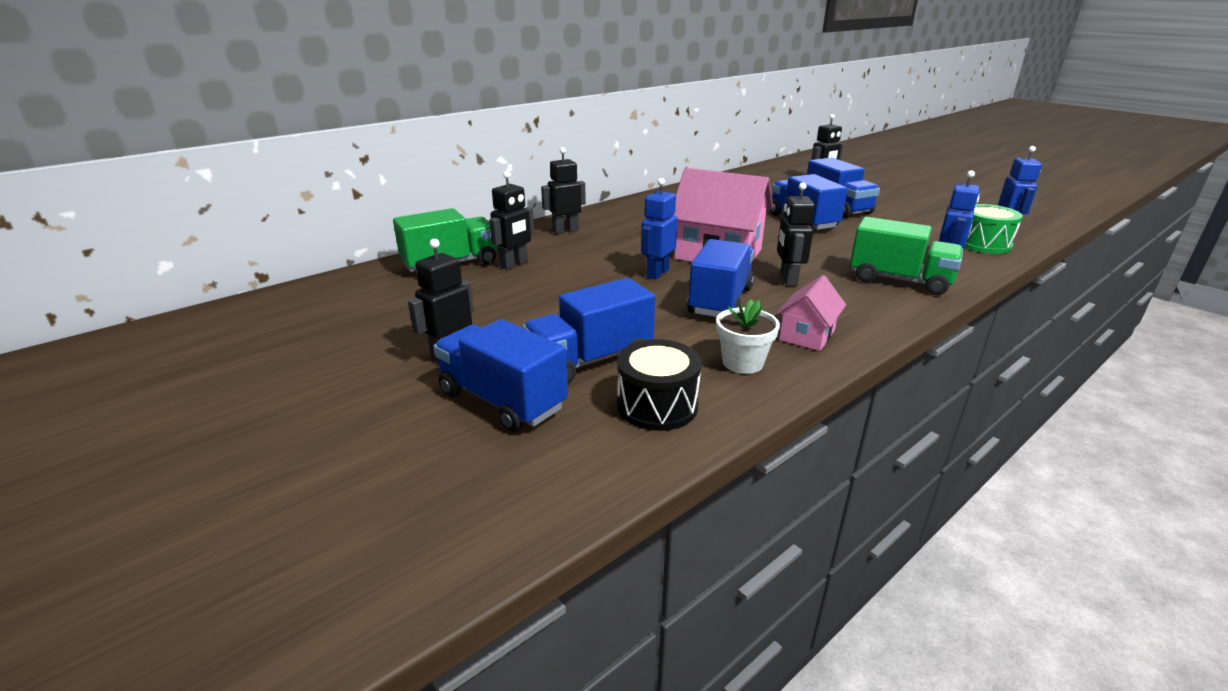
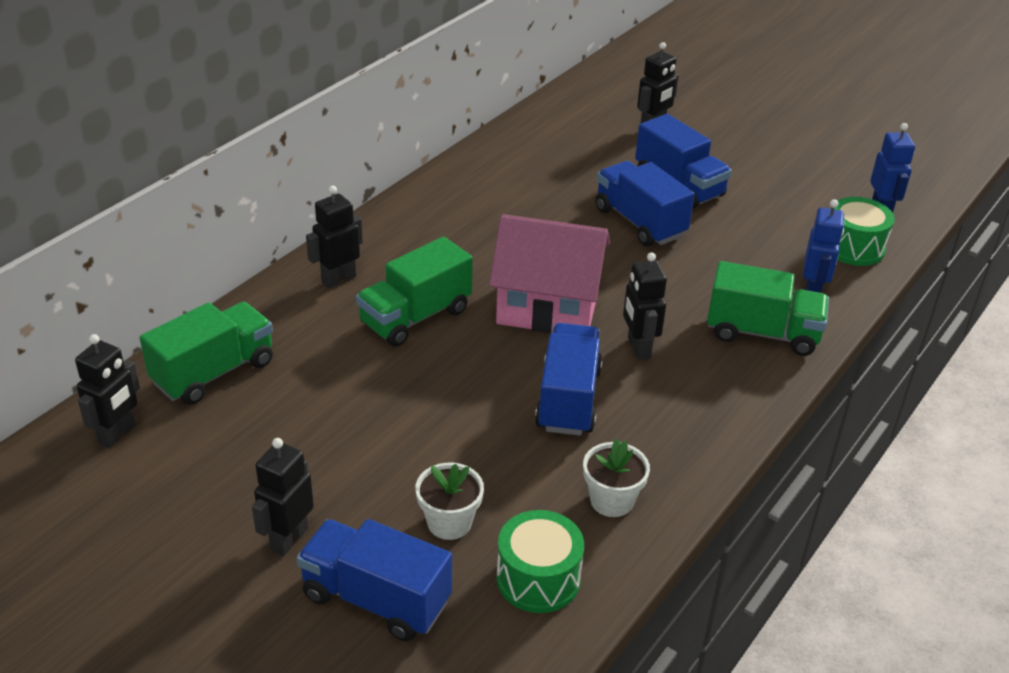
camera: 15 degrees left, 10 degrees up
(514, 264) = (297, 361): black robot -> black robot (117, 434)
(590, 360) = (449, 522): blue truck -> white flower pot
(613, 251) = (415, 317): none -> green truck
(657, 273) = (482, 356): blue robot -> none
(657, 405) = (538, 578): black drum -> green drum
(806, 335) = (671, 445): pink house -> none

